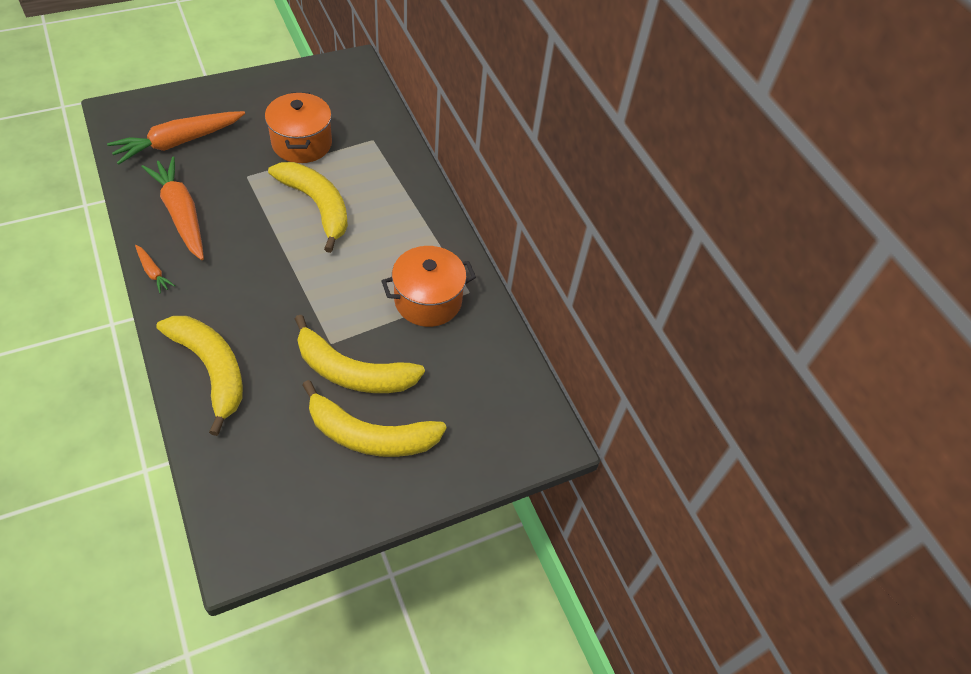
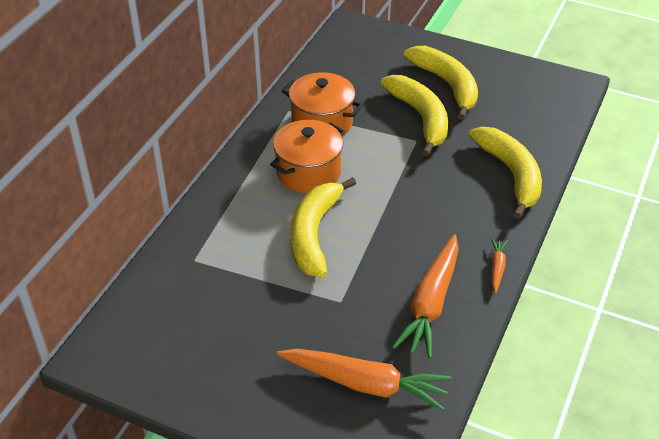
camera: 125 degrees left, 10 degrees down
(211, 369) = (511, 174): yellow banana -> yellow banana turned 150 degrees clockwise
(302, 143) = (257, 300): orange pot -> orange pot (308, 172)

